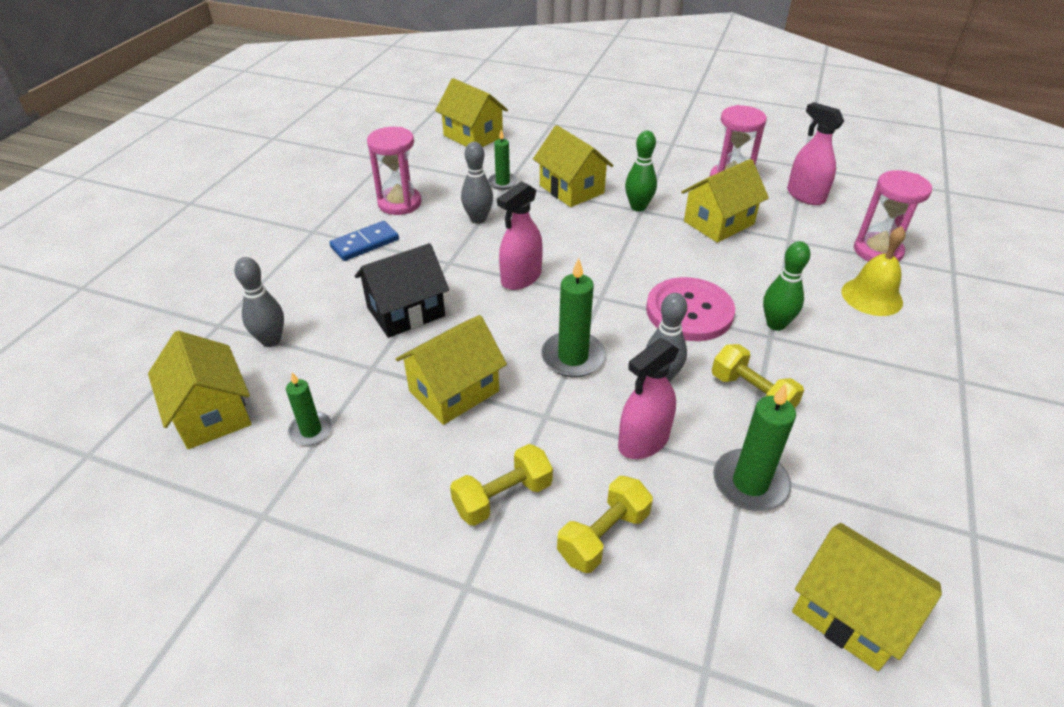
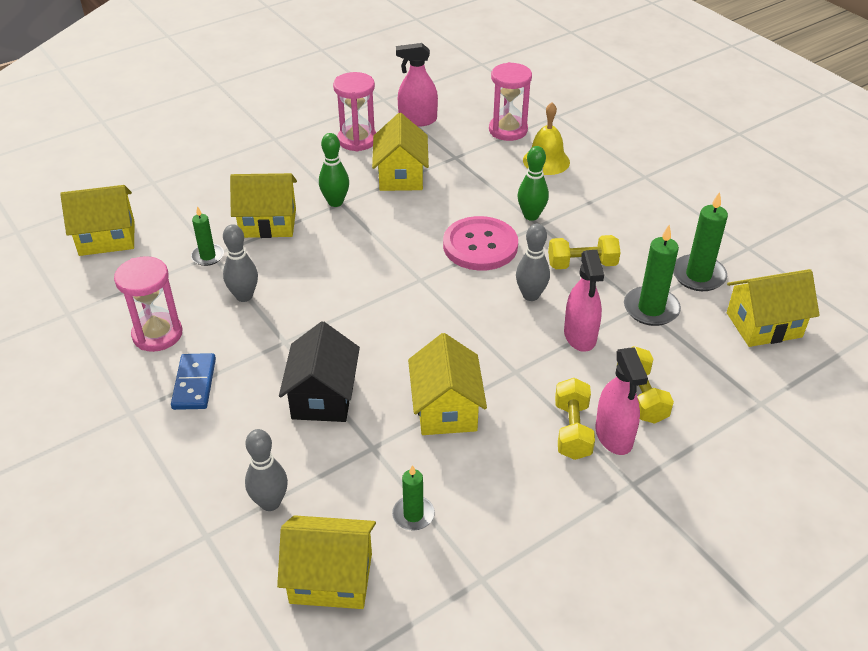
camera: 55 degrees left, 0 degrees up
(521, 278) = (352, 310): pink spray bottle -> pink spray bottle (614, 436)
(573, 357) = (470, 327): green candle -> green candle (698, 275)

